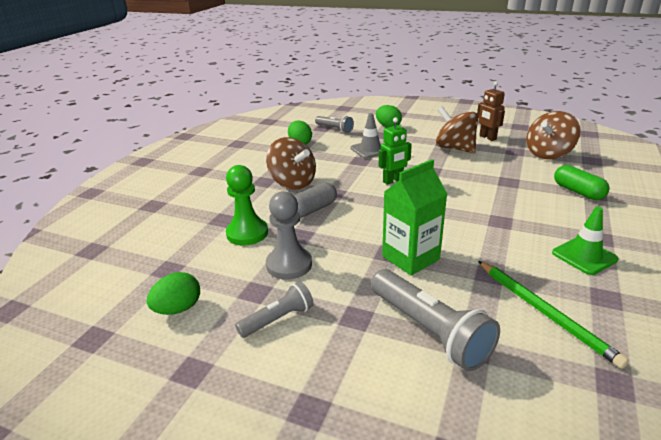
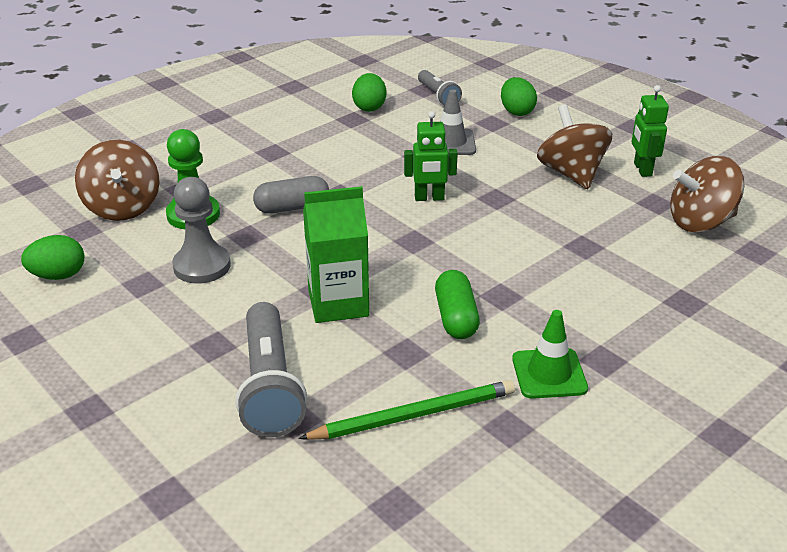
camera: 25 degrees right, 5 degrees up
(278, 319) = (138, 319): grey flashlight -> none
(292, 183) = (303, 164): brown spinning top -> brown spinning top (123, 207)
(487, 137) = (642, 169): brown robot -> green robot
(544, 312) = (414, 415): green pencil -> green pencil turned 105 degrees counterclockwise
(578, 192) = (663, 291): green capsule -> green capsule (456, 317)

